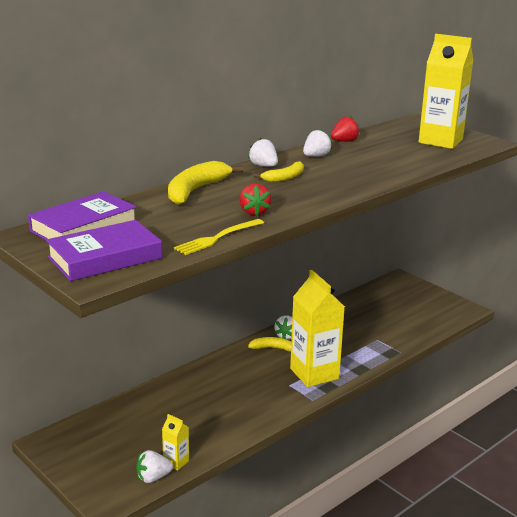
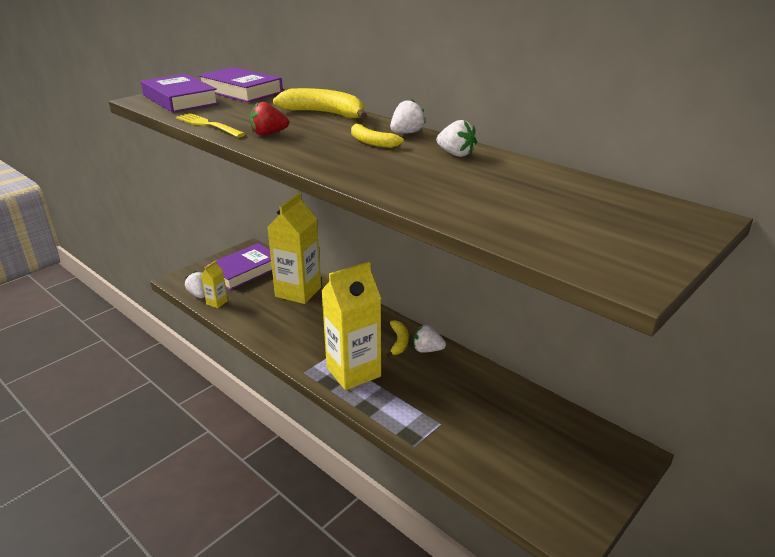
camera: 85 degrees right, 5 degrees up
(106, 444) = (245, 271): none -> purple book
(344, 141) = (529, 168): red strawberry -> none
(440, 141) = (592, 232): yellow carton -> yellow carton (298, 292)

